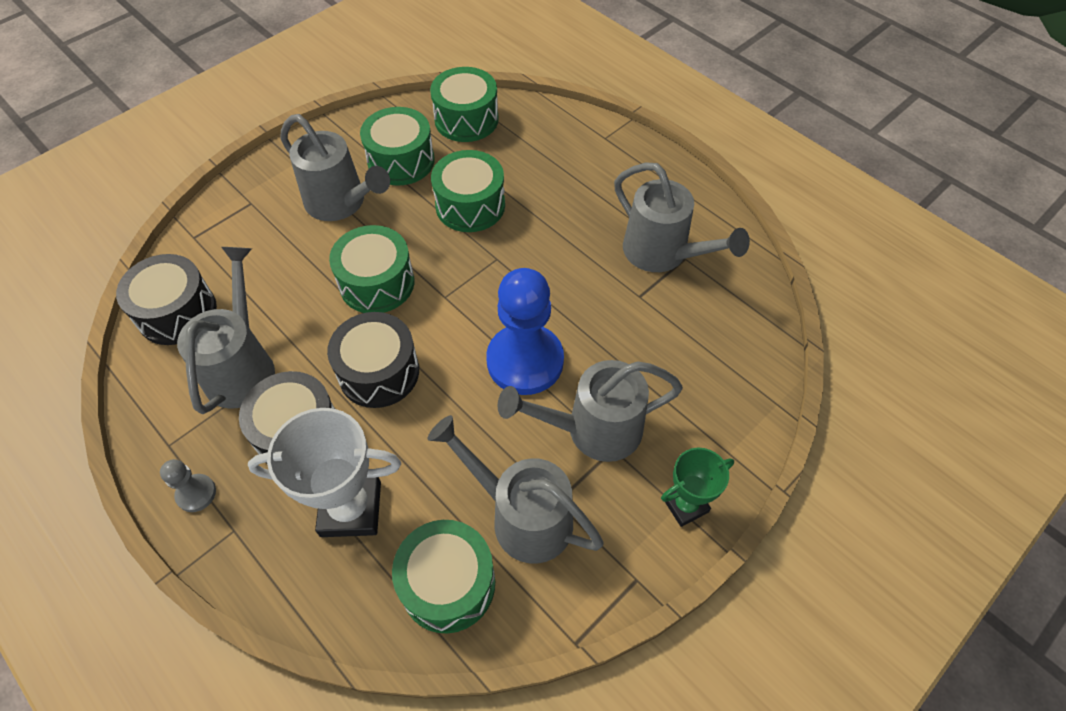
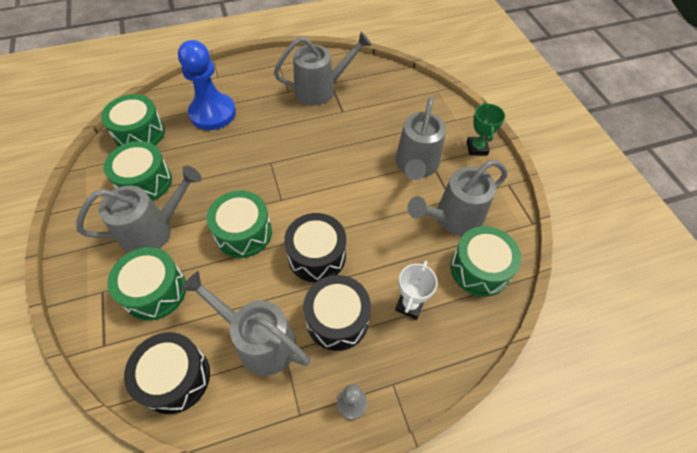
camera: 65 degrees left, 0 degrees up
(351, 509) = (409, 305): white trophy -> white trophy, size x0.60
(470, 205) = (217, 159): green drum -> green drum (155, 291)
(525, 361) = (354, 178): blue pawn -> blue pawn (212, 113)

